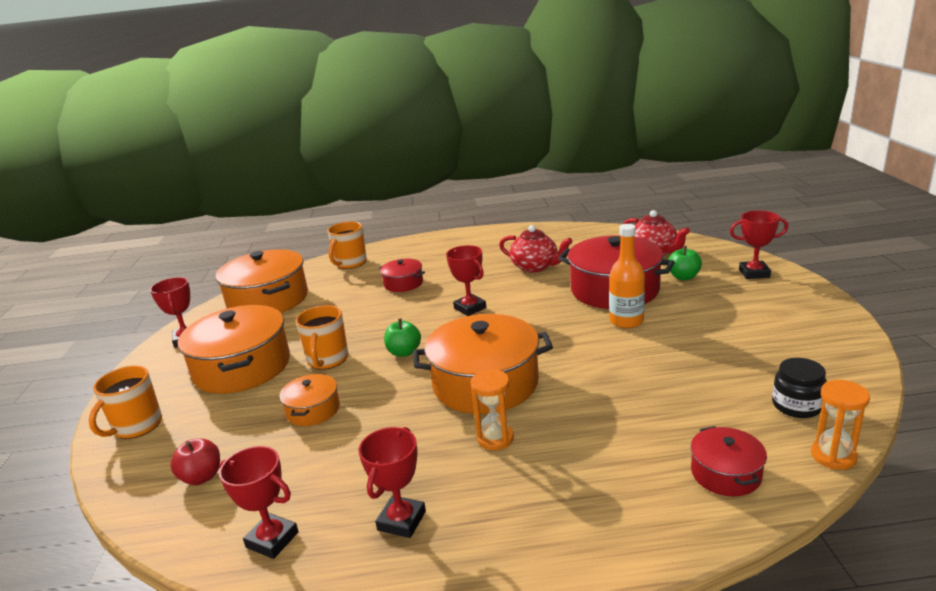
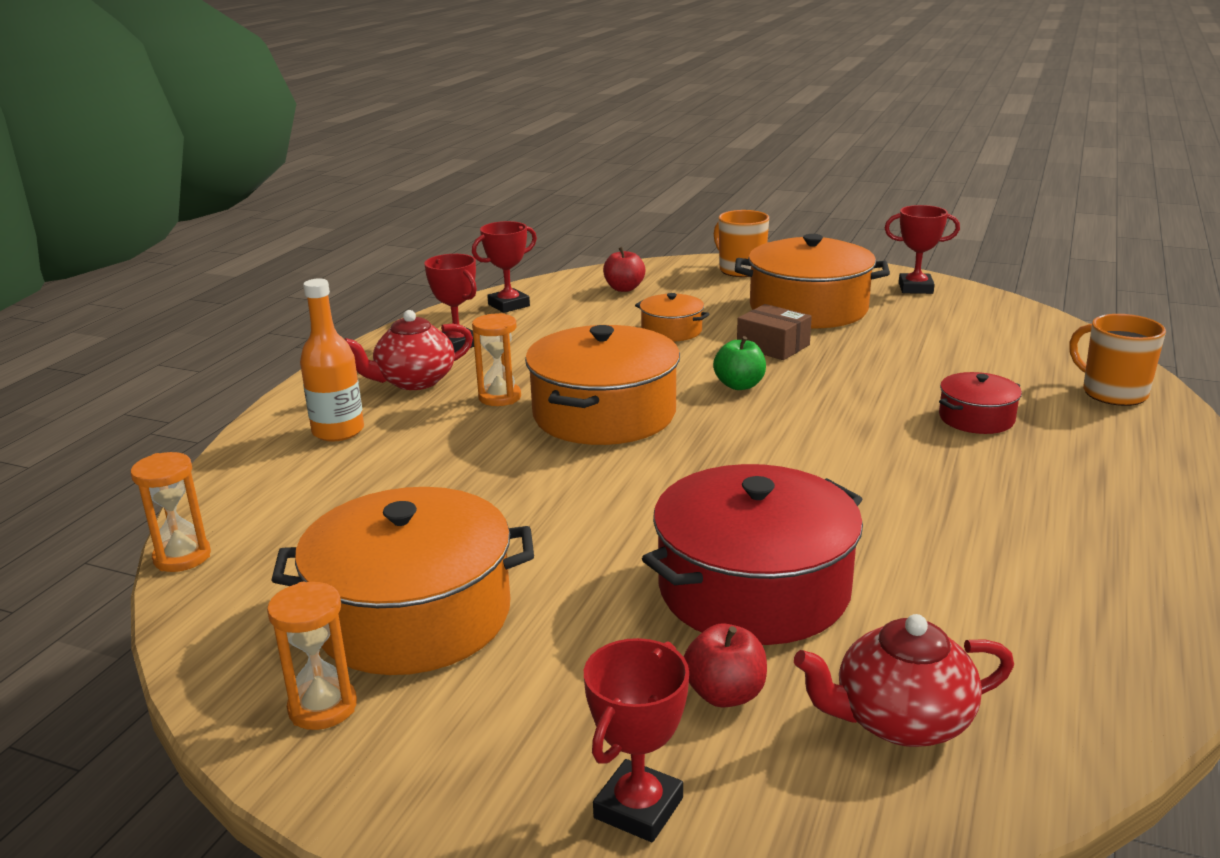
camera: 115 degrees right, 0 degrees up
(268, 300) = (1000, 330): orange pot -> orange pot (413, 615)
(327, 360) = (773, 346): orange mug -> brown box
(470, 308) = (823, 448): red trophy -> none
(535, 267) = (945, 545): red teapot -> red teapot (414, 381)
(626, 321) = (629, 555): orange bottle -> orange bottle (338, 431)
(683, 277) = (725, 694): green apple -> red apple
(725, 473) = (272, 486): red pot -> none
(796, 405) = (268, 584): black jar -> none
(824, 342) = (323, 707): none -> orange hourglass

